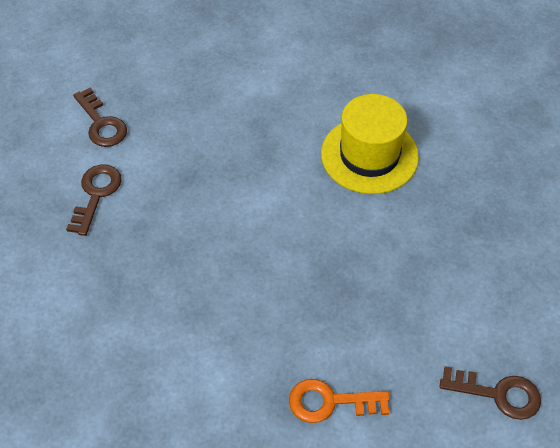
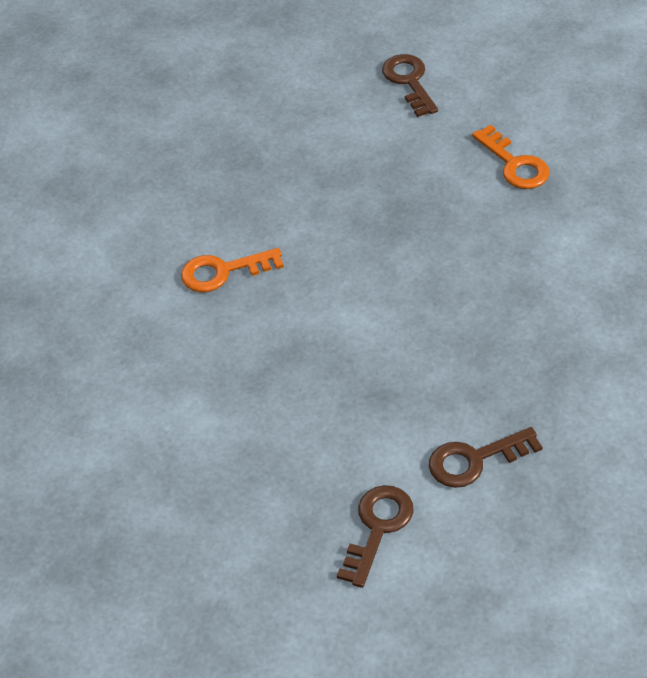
camera: 120 degrees left, 5 degrees down
(369, 155) = (224, 271): yellow hat -> orange key

